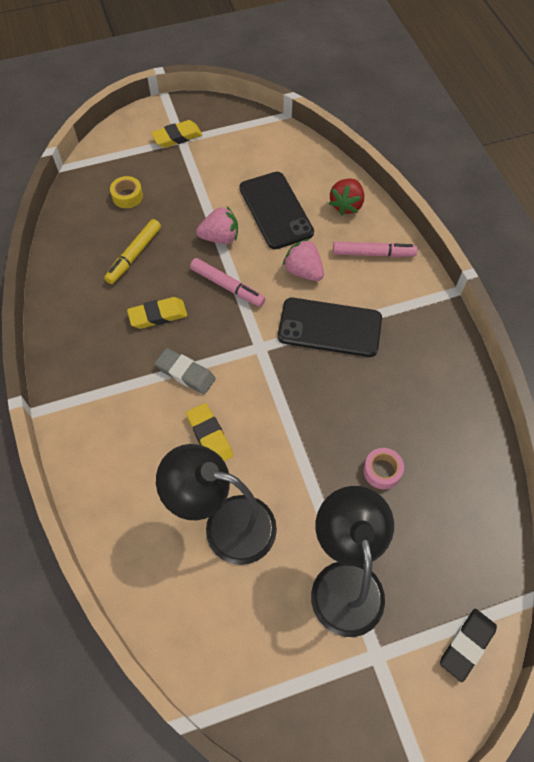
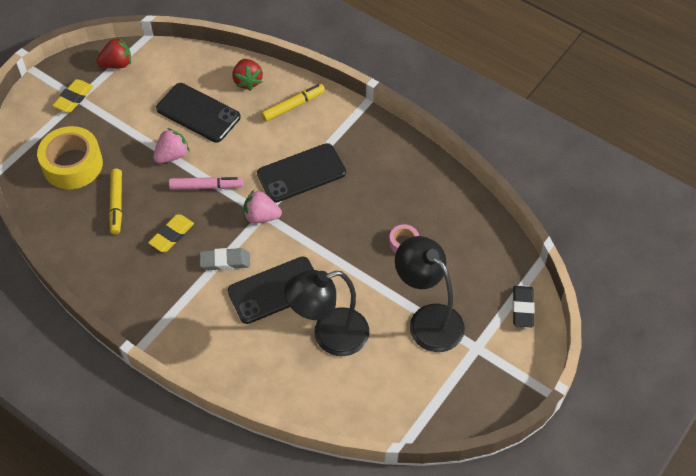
camera: 35 degrees left, 5 degrees down
(127, 196) = (72, 164): yellow tape -> yellow tape, size x2.13
(209, 436) = (275, 290): yellow eraser -> black phone
(239, 126) = (117, 64): none -> red strawberry
(303, 271) = (253, 145): pink strawberry -> pink strawberry (261, 216)
(373, 253) = (293, 106): pink marker -> yellow marker

